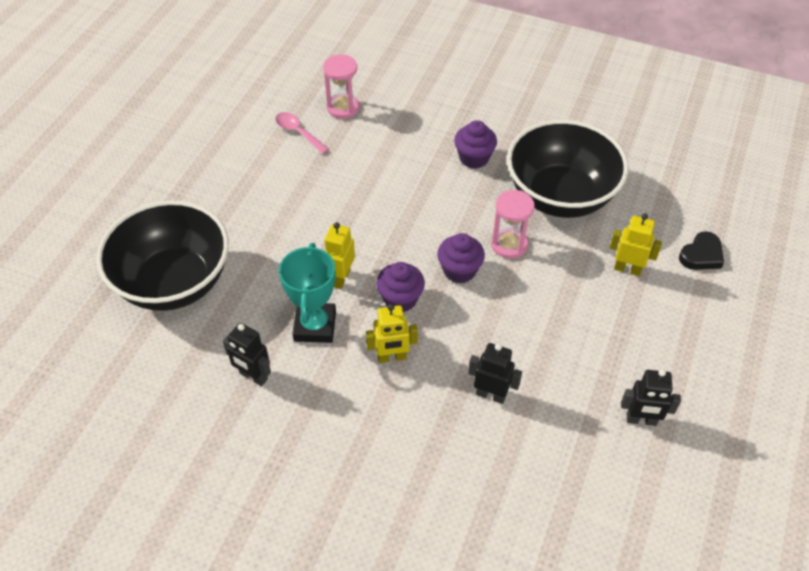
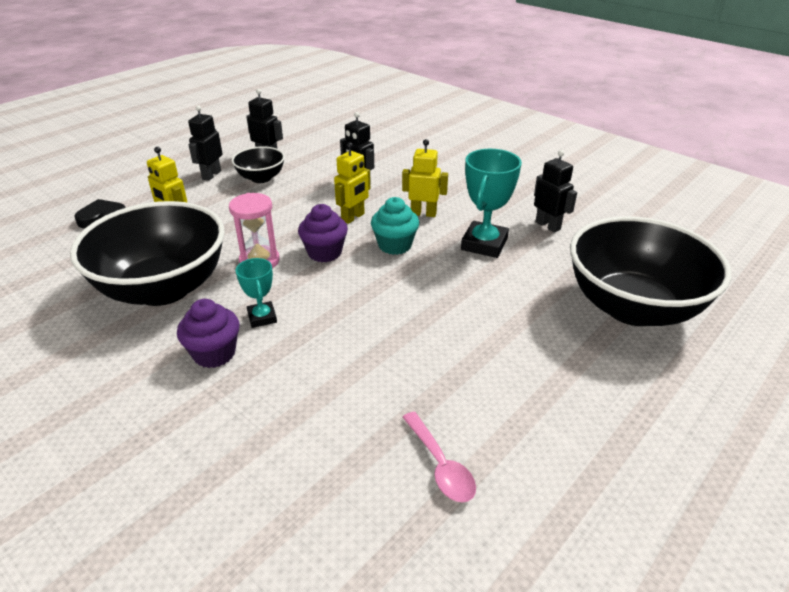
camera: 160 degrees left, 15 degrees down
(341, 278) = (445, 272): yellow robot -> yellow robot (353, 217)
(343, 108) = (346, 494): pink hourglass -> none
(400, 299) = (395, 245): purple cupcake -> turquoise cupcake
(463, 192) = (262, 317): none -> turquoise trophy
(608, 368) = (261, 178): none -> black bowl
(669, 356) = (211, 175): none -> black robot

